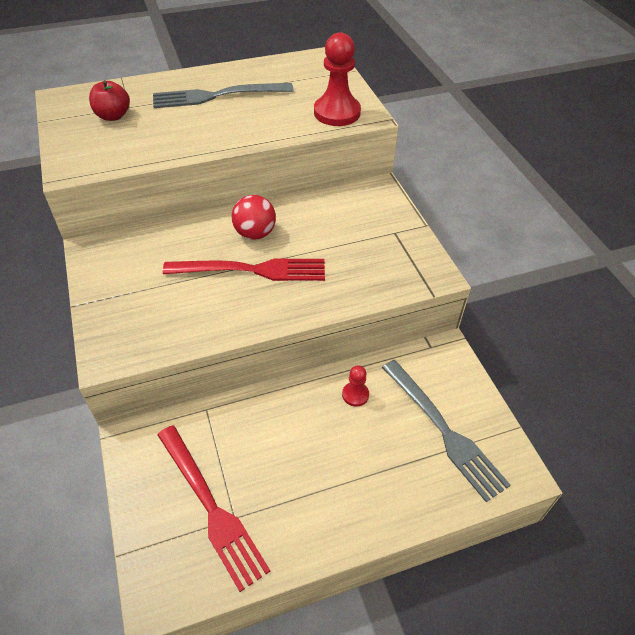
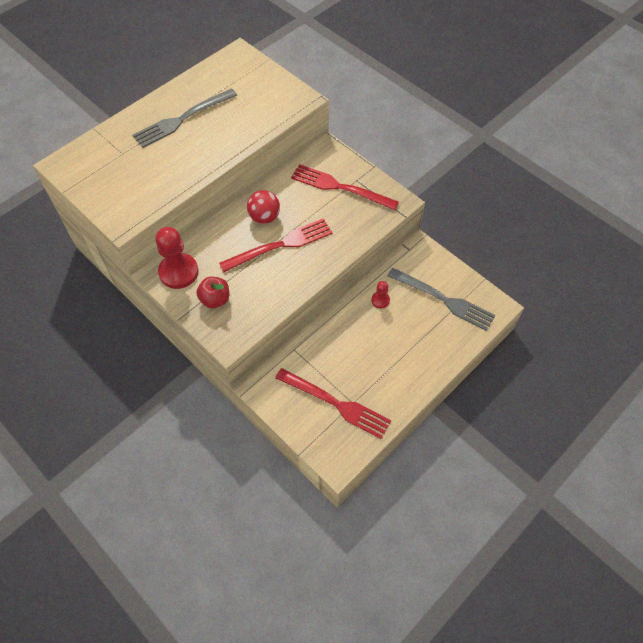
camera: 25 degrees left, 10 degrees up
(113, 116) = (117, 166): red apple -> red apple (215, 299)
(337, 113) = (280, 104): red pawn -> red pawn (178, 272)
(367, 233) = (339, 187): none -> red fork

